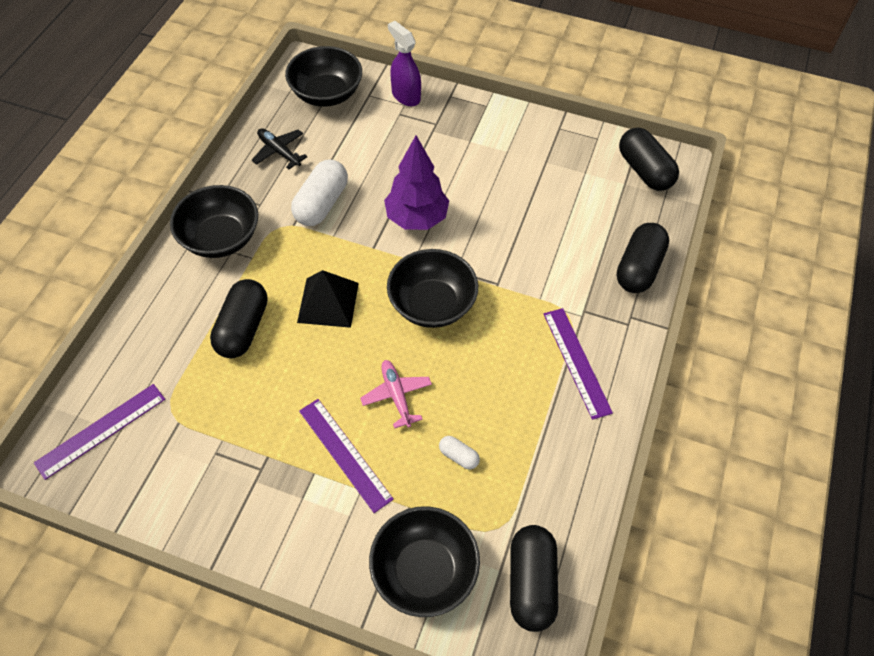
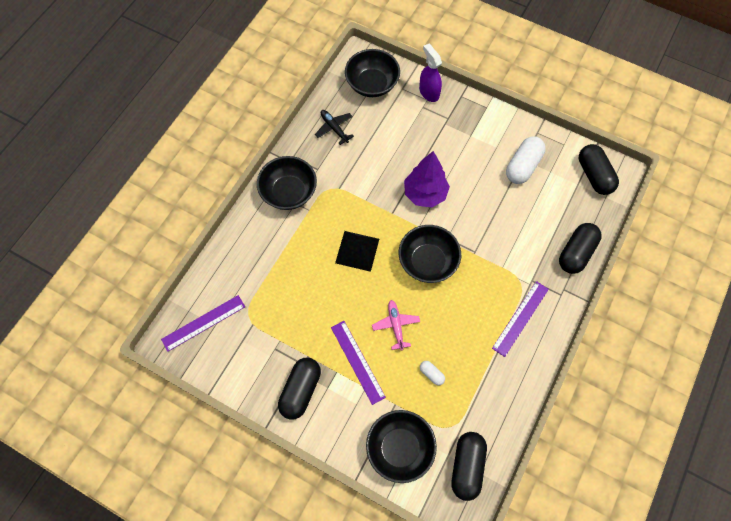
camera: 10 degrees right, 10 degrees up
(243, 328) = (299, 262): black capsule -> black capsule (301, 390)
(321, 204) = (360, 174): white capsule -> white capsule (522, 166)
(576, 362) = (520, 318): purple ruler -> purple ruler turned 45 degrees clockwise

